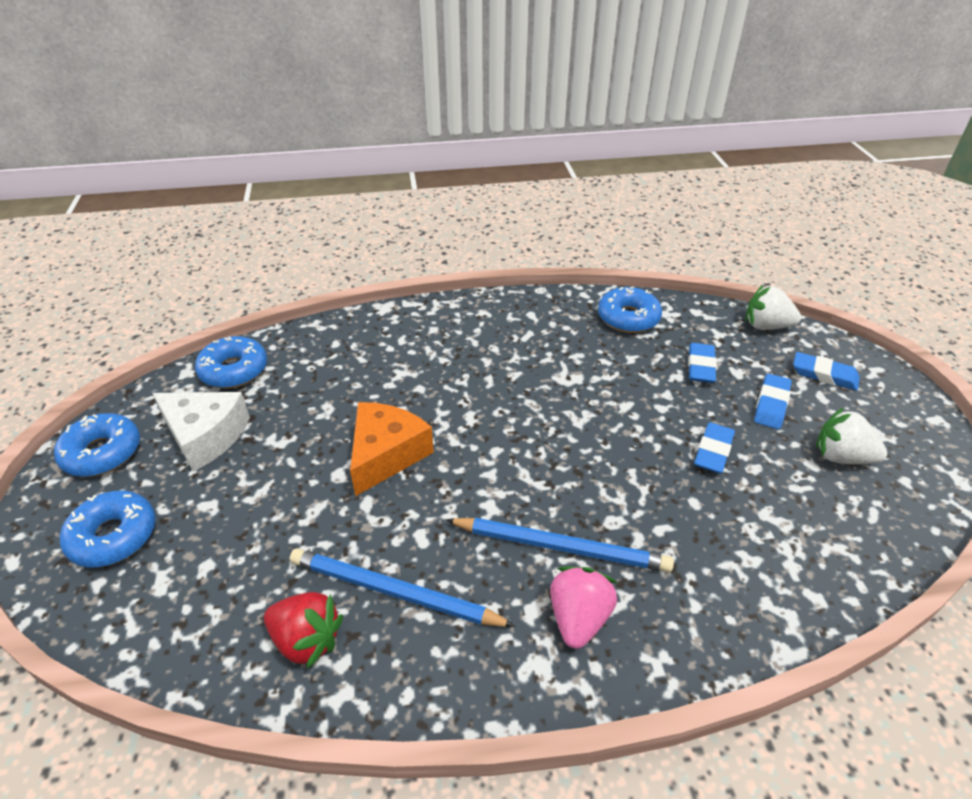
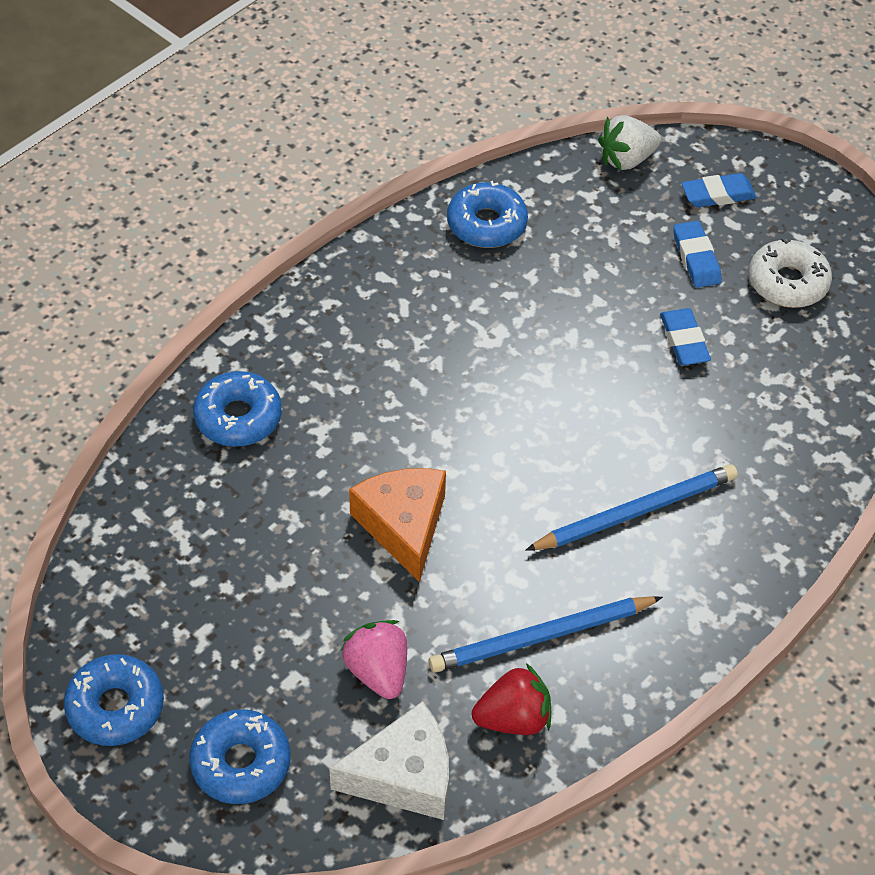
camera: 40 degrees left, 10 degrees up
(205, 436) = (201, 622): white cheese -> white cheese (404, 776)
(234, 370) = (135, 537): blue donut -> blue donut (238, 417)
(578, 618) = (698, 560): pink strawberry -> pink strawberry (378, 671)
(701, 366) = (604, 248): blue eraser -> none
(841, 457) = (787, 282): white strawberry -> white donut

